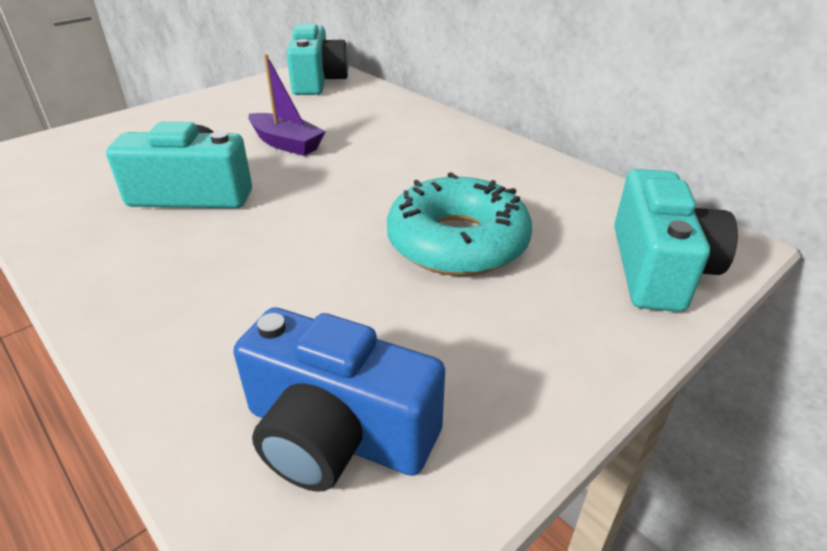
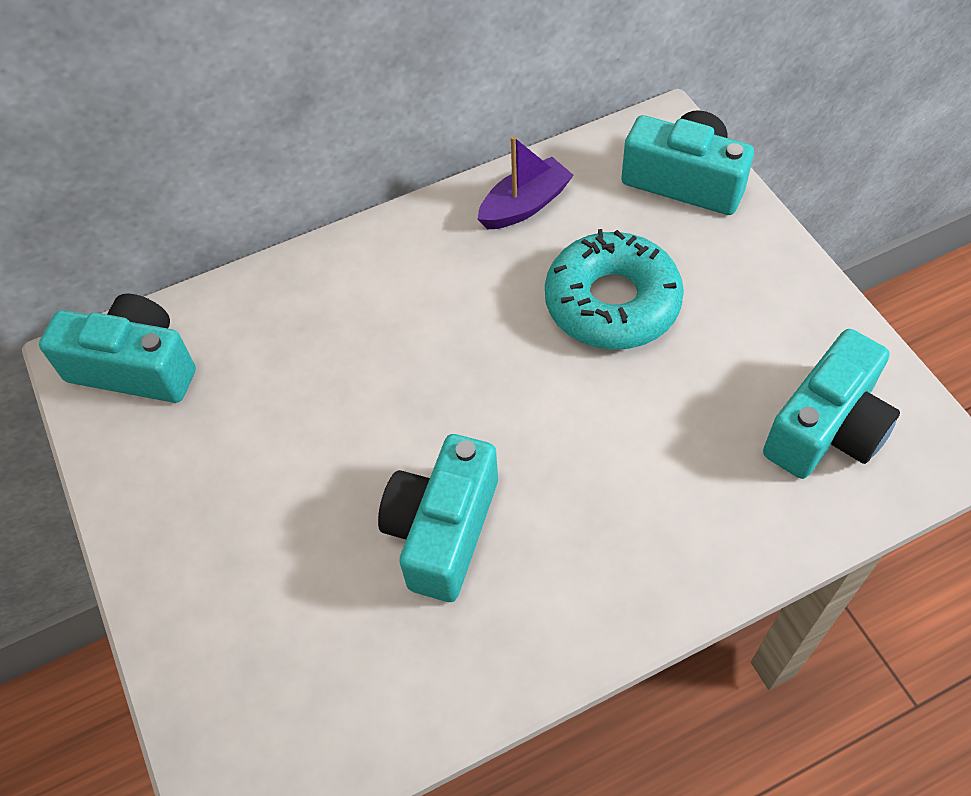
camera: 70 degrees left, 20 degrees up
(286, 144) = (343, 424): purple boat -> purple boat (525, 205)
(337, 433) = (826, 428): blue camera -> turquoise camera

